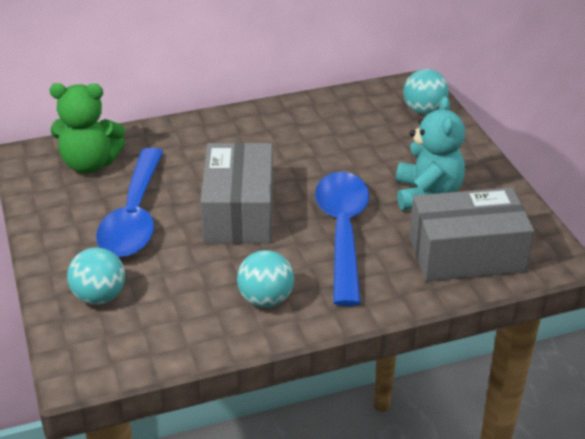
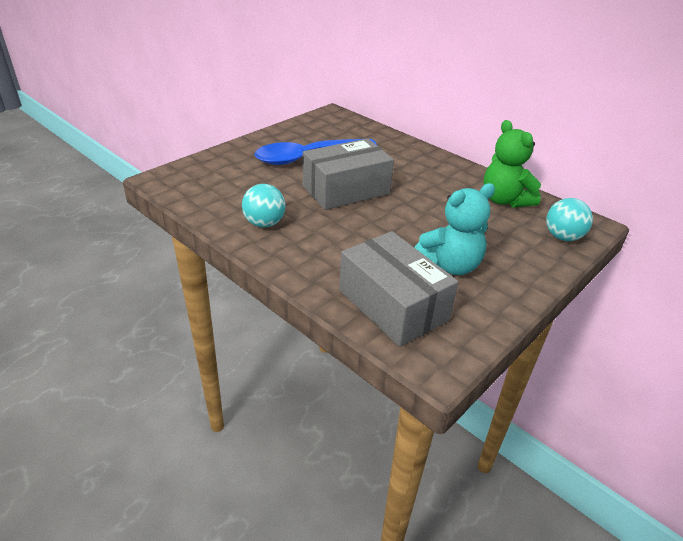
camera: 60 degrees right, 0 degrees up
(90, 164) = (343, 131): green teddy bear -> green teddy bear (504, 200)
(99, 296) = (226, 167): turquoise ball -> none
(342, 232) = (364, 236): blue spoon -> none

